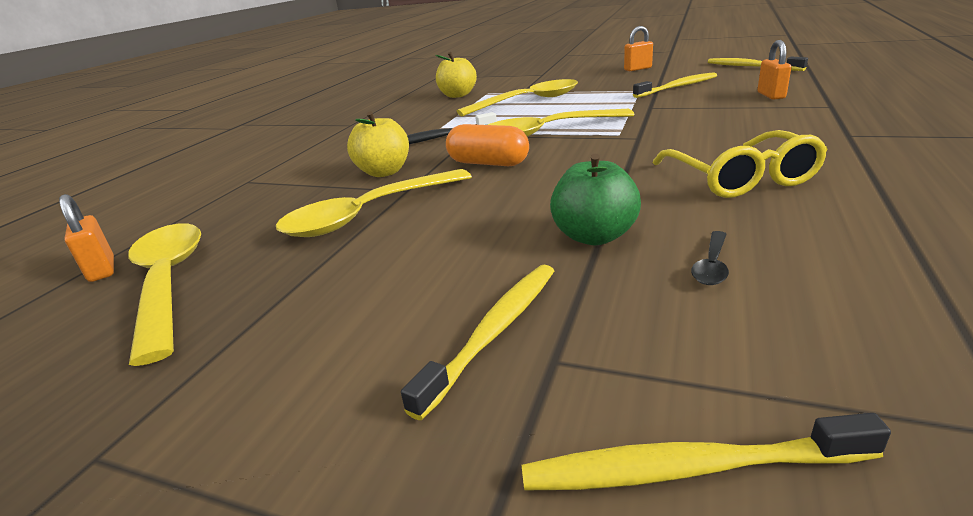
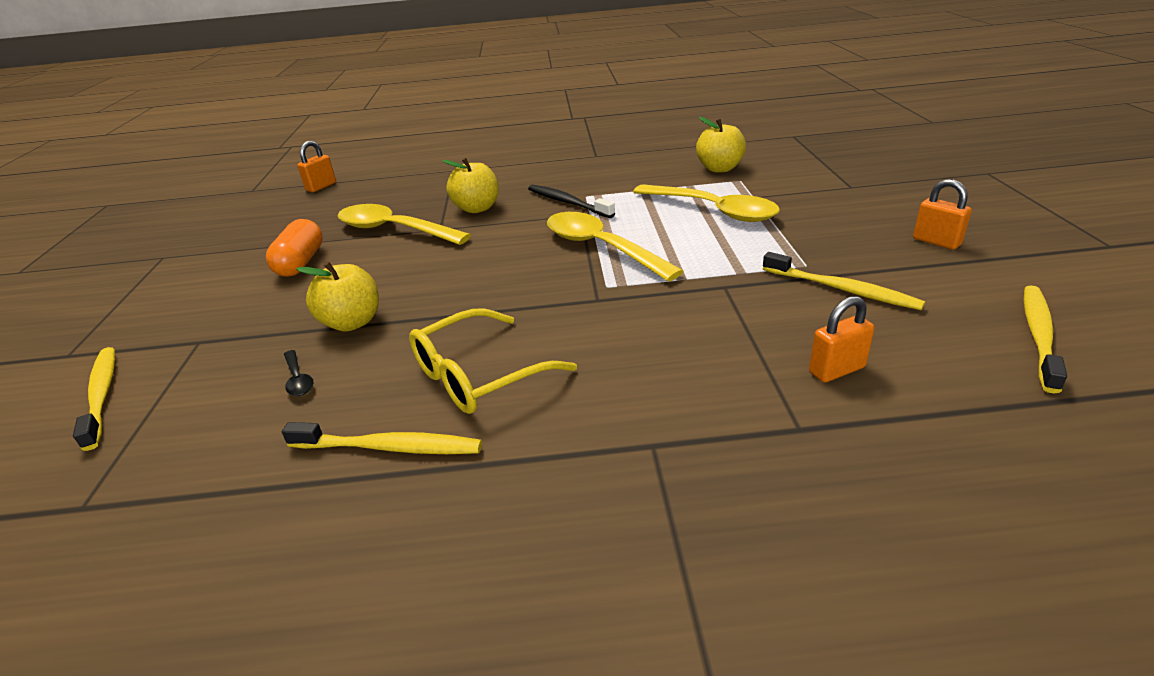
camera: 65 degrees right, 5 degrees up
(168, 283) = (303, 209): yellow spoon -> none
(488, 163) = (504, 243): orange capsule -> orange capsule (301, 263)
(494, 332) = (230, 317): yellow toothbrush -> yellow toothbrush (388, 447)
(594, 236) = (352, 322): green apple -> yellow apple
(711, 266) = (298, 379): black spoon -> black spoon turned 120 degrees counterclockwise

